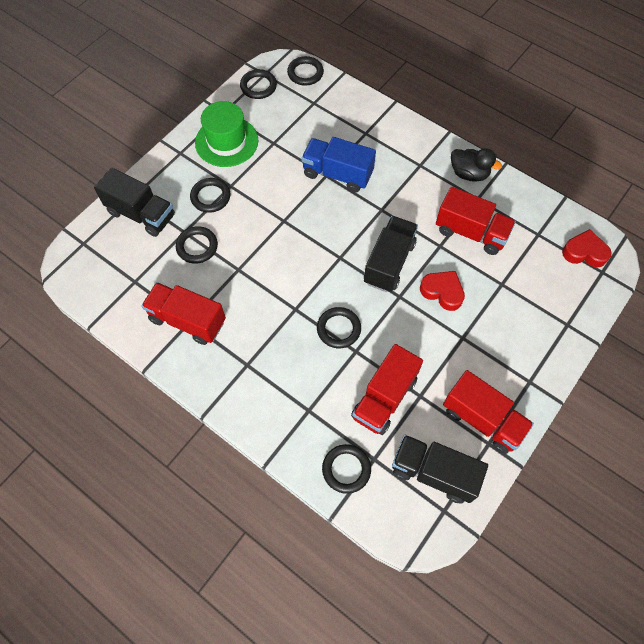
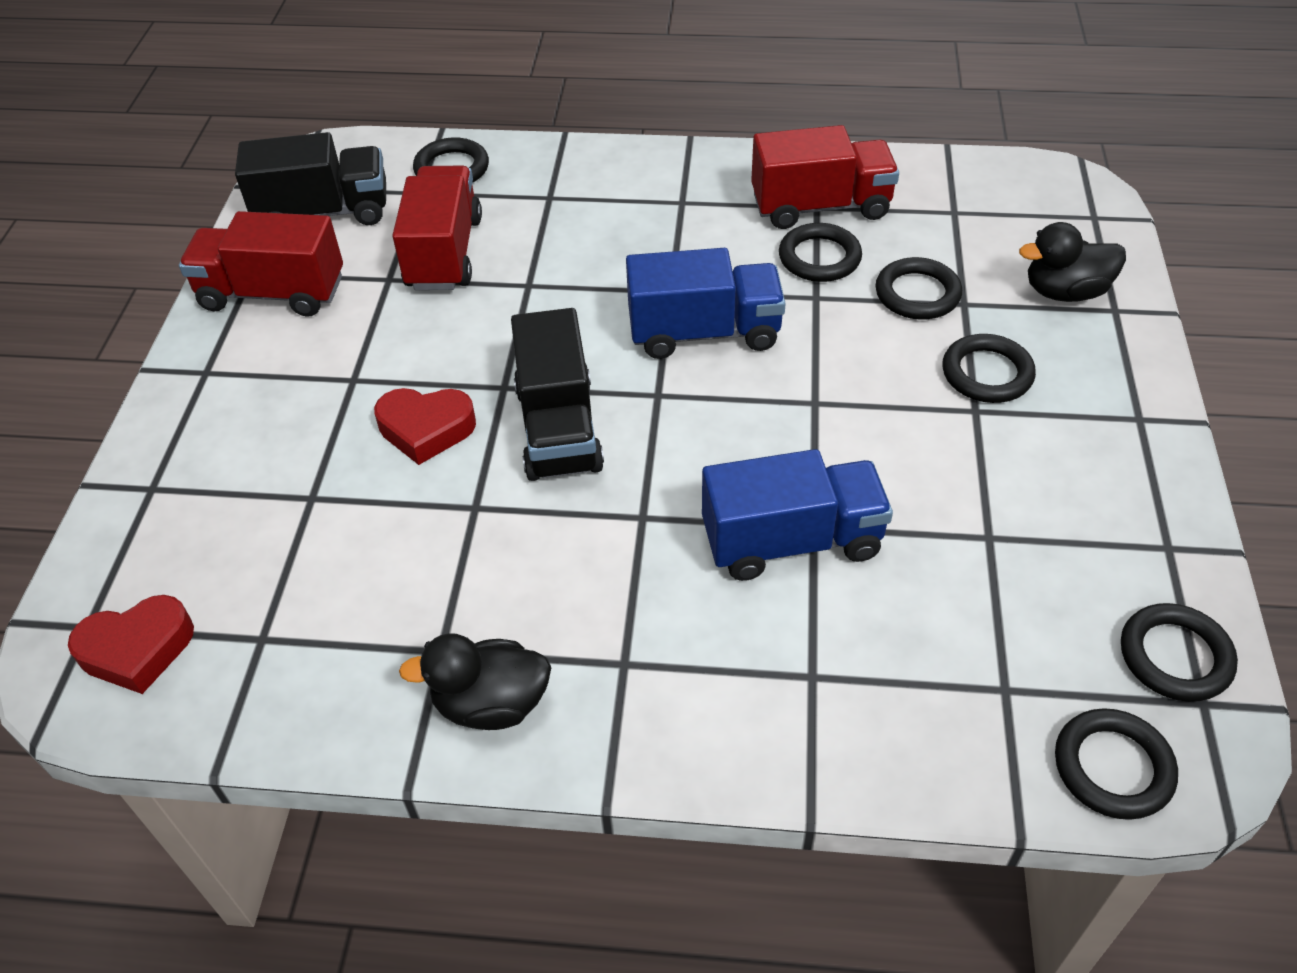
camera: 150 degrees right, 15 degrees down
(141, 214) = (1065, 292): black truck -> black duck
(226, 141) = (1082, 486): green hat -> none
(299, 277) = (704, 333): none -> blue truck
(338, 329) = (577, 297): black ring -> black ring (819, 258)
(471, 232) = (421, 565): red truck -> none

